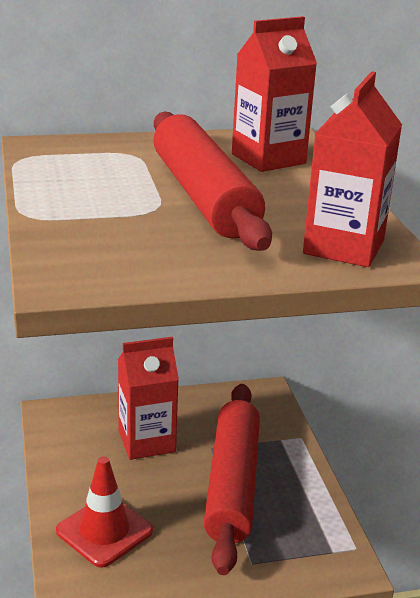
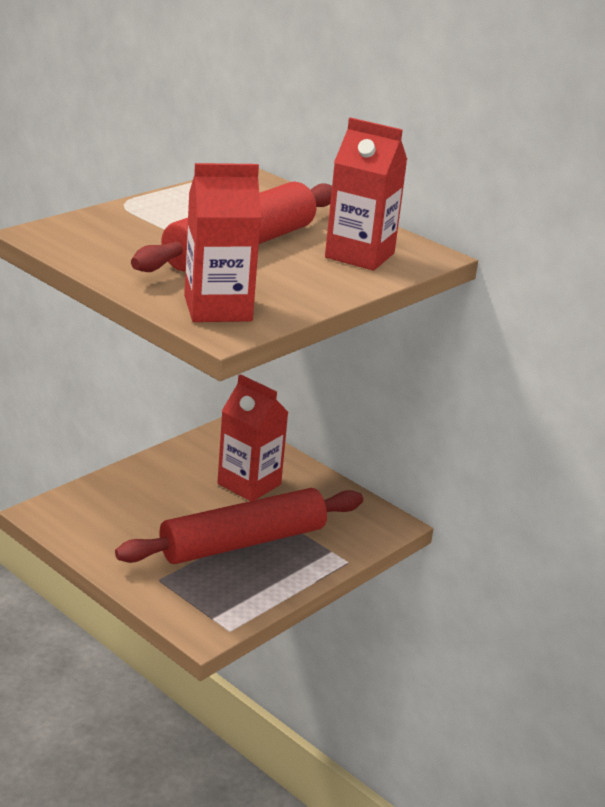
camera: 55 degrees right, 0 degrees up
(104, 531) = (126, 500): red traffic cone -> none

